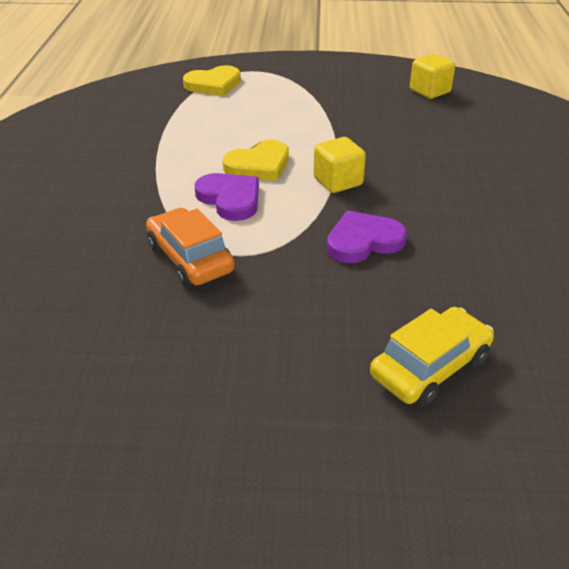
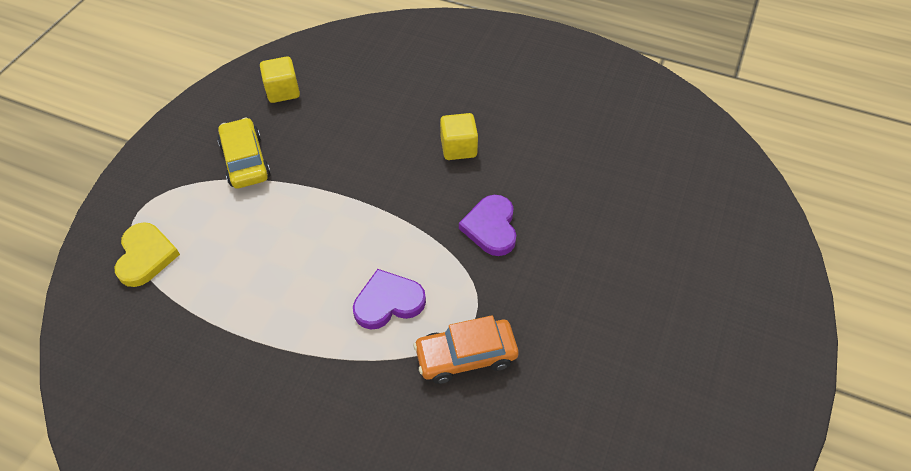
camera: 70 degrees left, 15 degrees up
(259, 165) = (342, 263): yellow heart -> none
(338, 181) = (399, 214): yellow cube -> yellow cube (458, 148)
(430, 367) = (637, 242): yellow car -> yellow car (245, 161)

